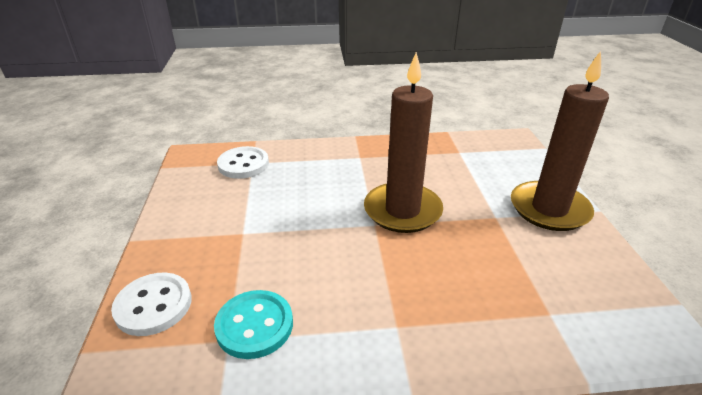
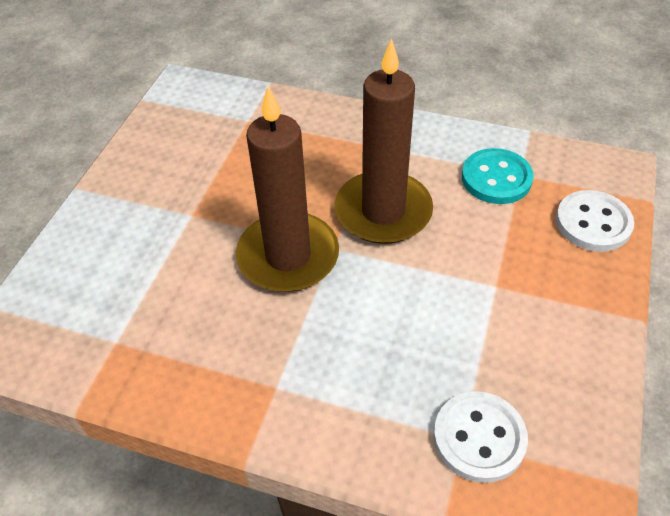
camera: 155 degrees left, 15 degrees up
(549, 209) = (124, 205): brown candle -> brown candle (383, 211)

